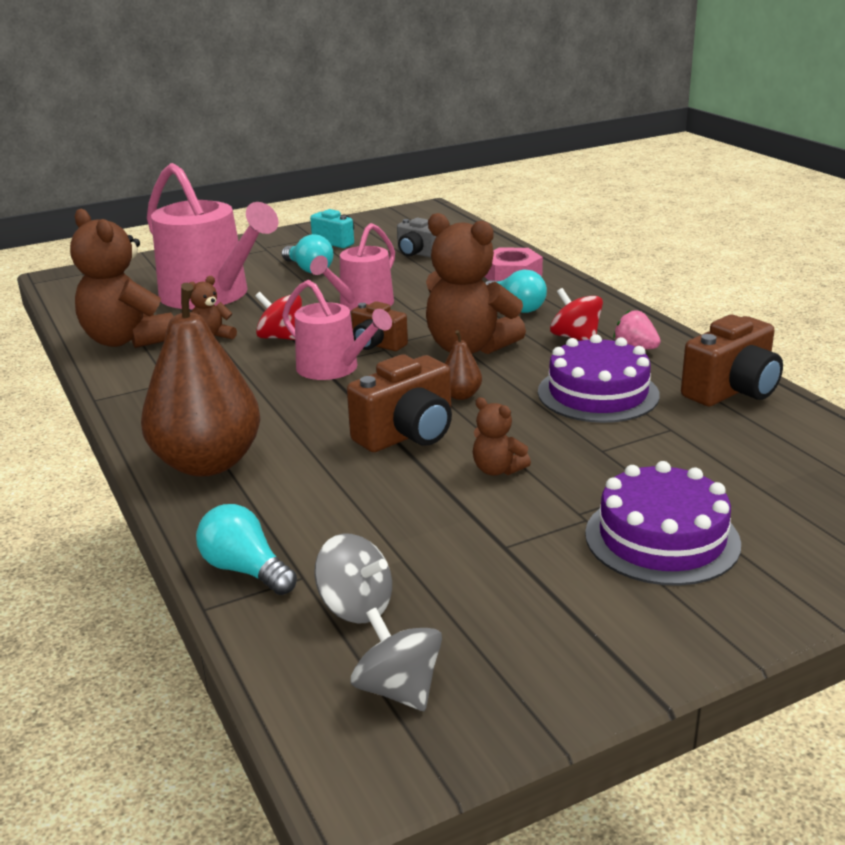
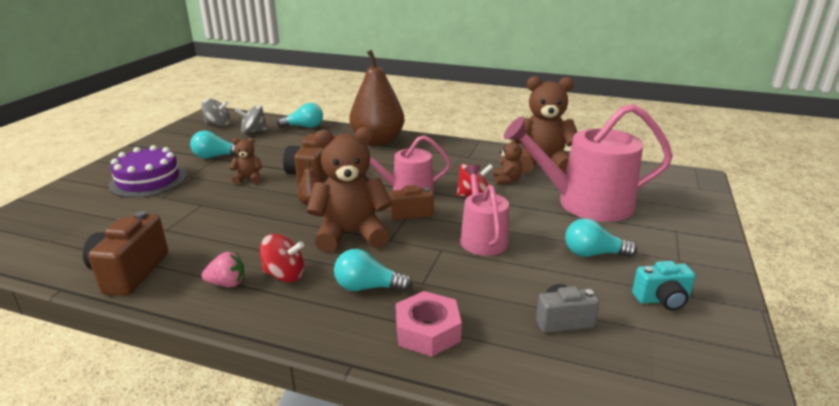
camera: 135 degrees right, 0 degrees up
(503, 551) = (216, 157): none -> turquoise light bulb
(598, 393) = (228, 235): purple cake -> none

